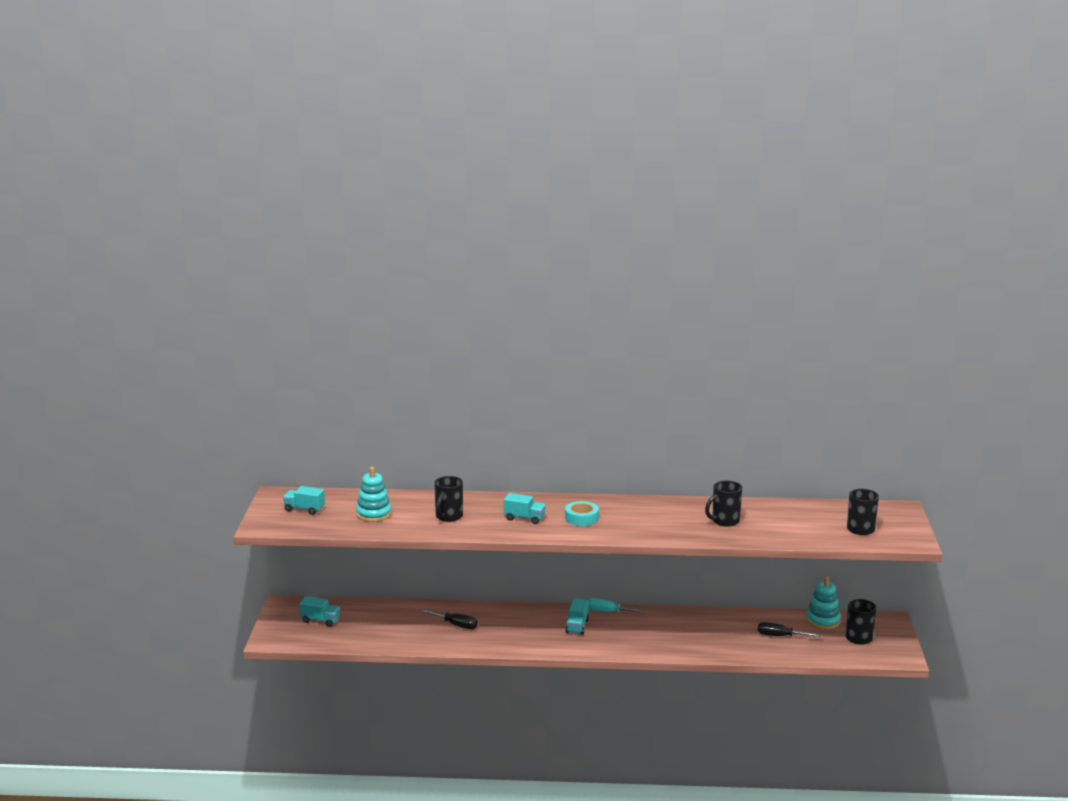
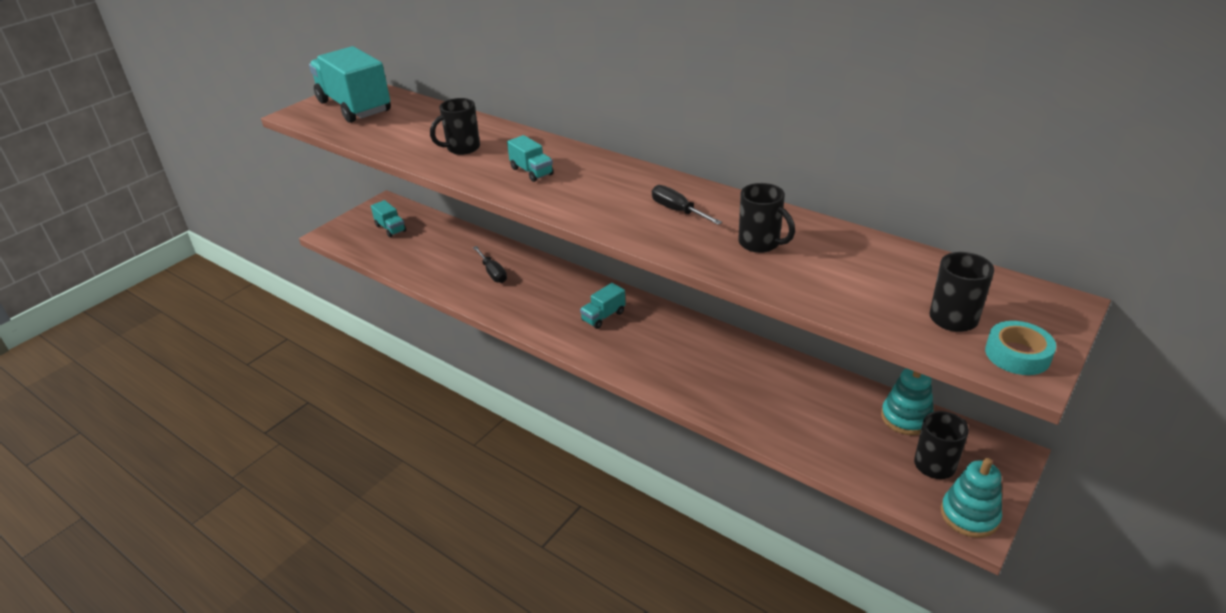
camera: 35 degrees right, 15 degrees up
(304, 509) = (354, 107): turquoise truck -> turquoise truck, size x2.22
(373, 514) = (402, 127): turquoise stacking toy -> turquoise stacking toy (969, 515)
(581, 518) = (592, 188): turquoise tape -> turquoise tape (1017, 354)
(608, 612) = (654, 310): turquoise screwdriver -> none
(724, 521) = (760, 243): black mug -> black mug turned 135 degrees counterclockwise
(780, 636) = (825, 419): black screwdriver -> black screwdriver (678, 211)

